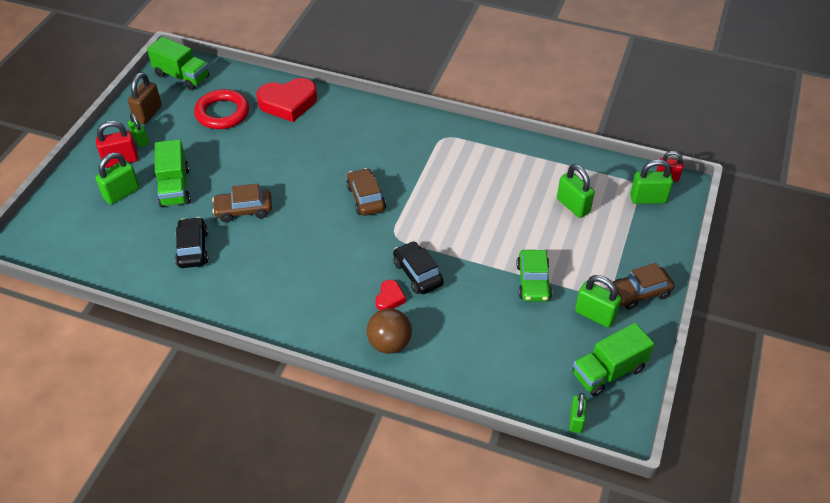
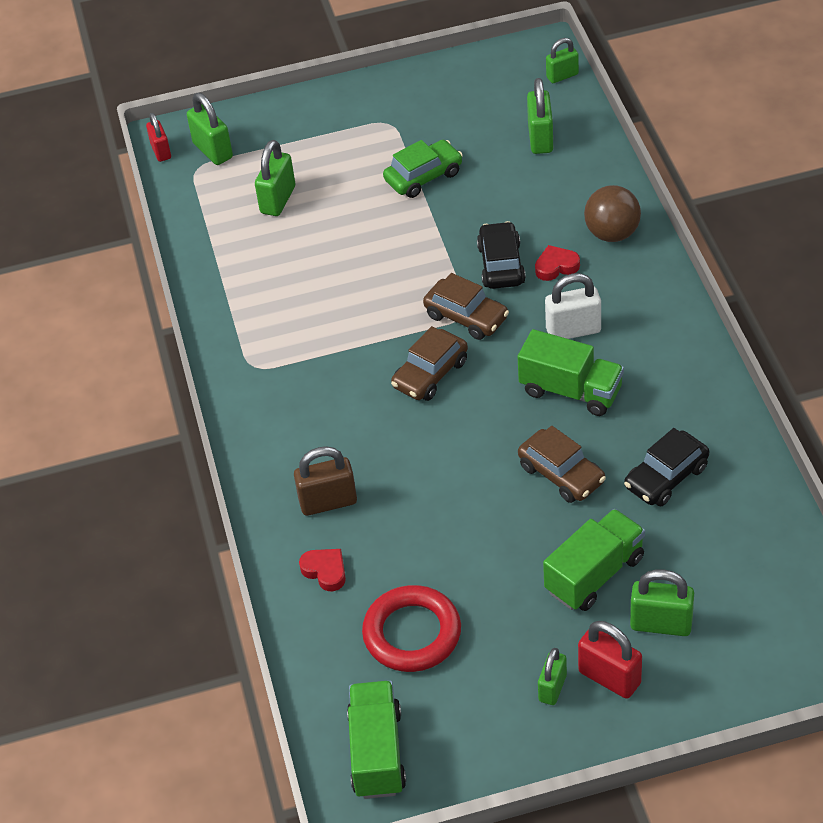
camera: 120 degrees left, 0 degrees up
(148, 114) = (494, 726): brown padlock -> brown padlock (328, 502)
(288, 103) = (325, 571): red heart -> red heart, size x0.49
(331, 274) = (573, 330): none -> white padlock
(417, 274) = (501, 264): black car -> black car turned 150 degrees clockwise
(595, 315) = (424, 117): green padlock -> green padlock (540, 138)
(608, 371) = (485, 80): green truck -> green truck (570, 391)
(639, 293) = (364, 101): brown car -> brown car (466, 317)

